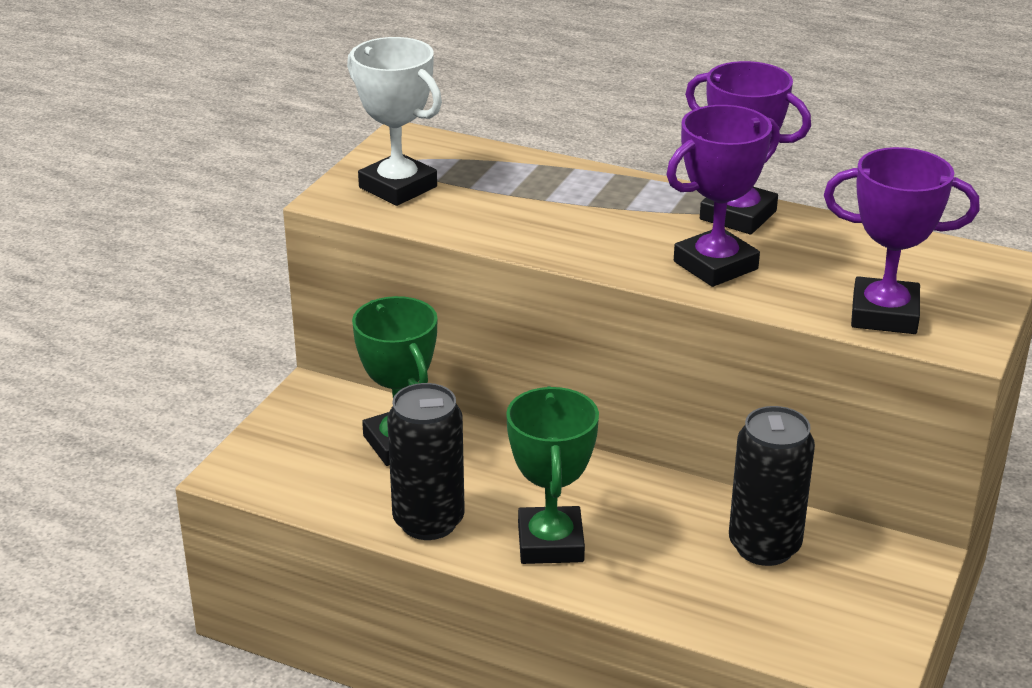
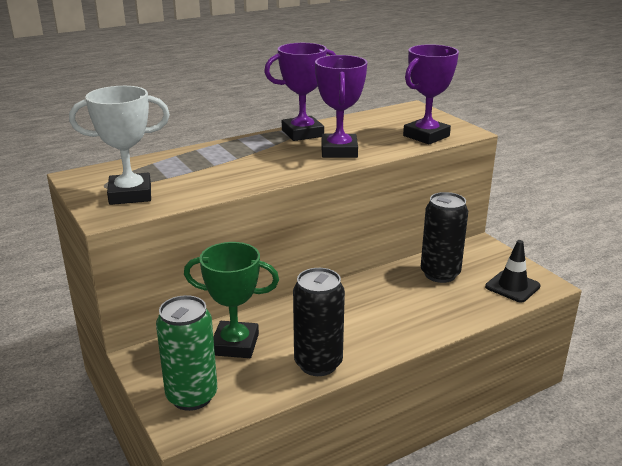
camera: 55 degrees left, 5 degrees down
(282, 458) = (192, 396): none -> green can
(550, 543) = (378, 330): green trophy -> none
(819, 633) = (512, 286): none -> black traffic cone

